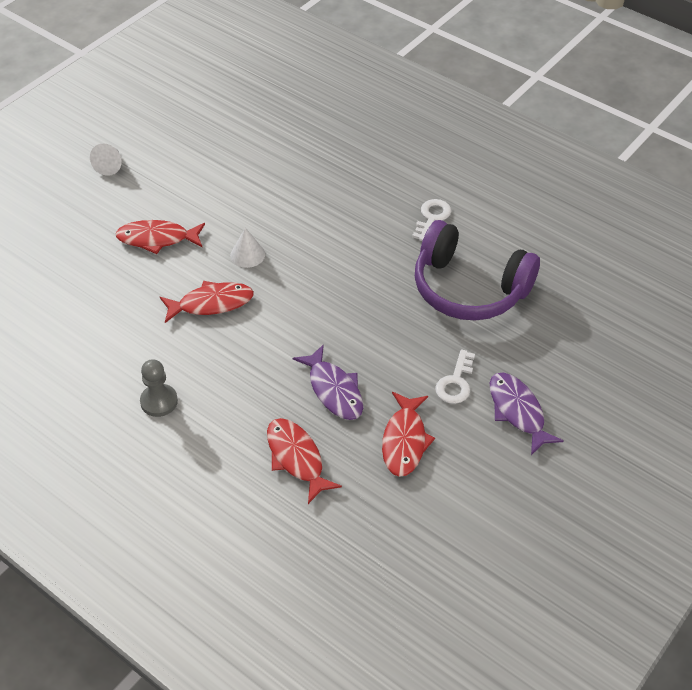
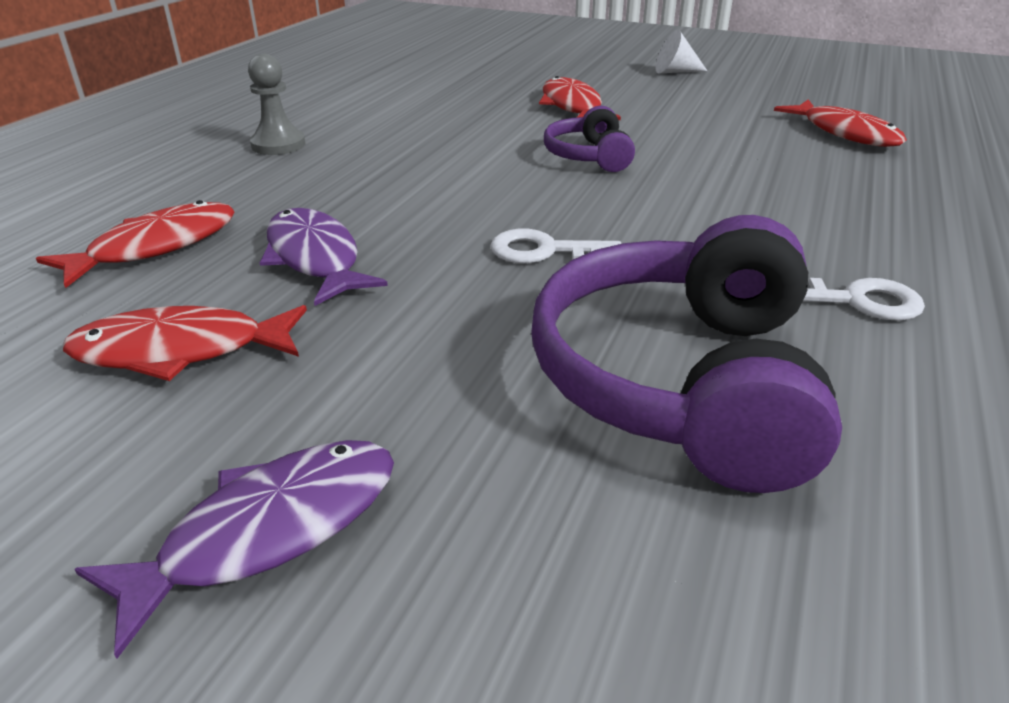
camera: 75 degrees right, 15 degrees down
(211, 303) = (473, 148): red fish -> red fish (845, 133)
(247, 254) = (589, 156): white cone -> purple headphones
(334, 390) = (315, 258): purple fish -> purple fish turned 105 degrees clockwise
(456, 382) = (361, 400): white key -> white key (544, 251)

